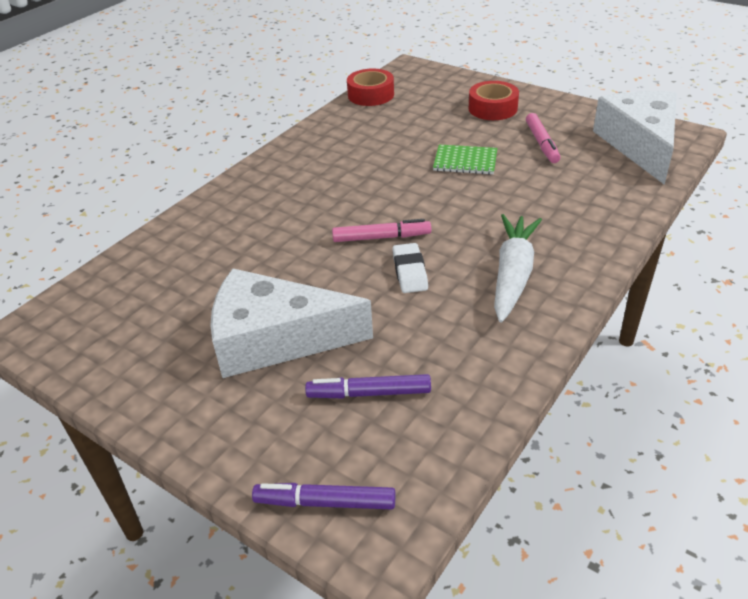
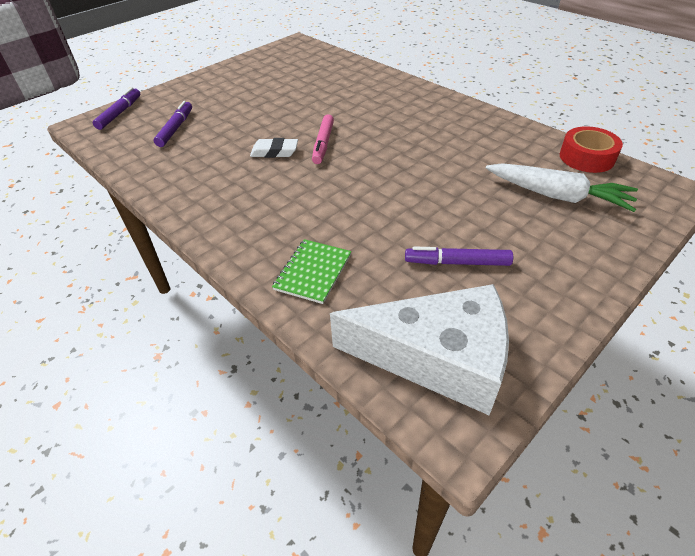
camera: 100 degrees right, 5 degrees up
(275, 339) = (242, 103): white cheese -> none
(465, 161) = (428, 200): green notebook -> green notebook (313, 272)
(493, 108) = (554, 240): red tape -> none
(513, 275) = (242, 198): white carrot -> white carrot (557, 196)
(541, 143) = (457, 262): pink marker -> purple marker

